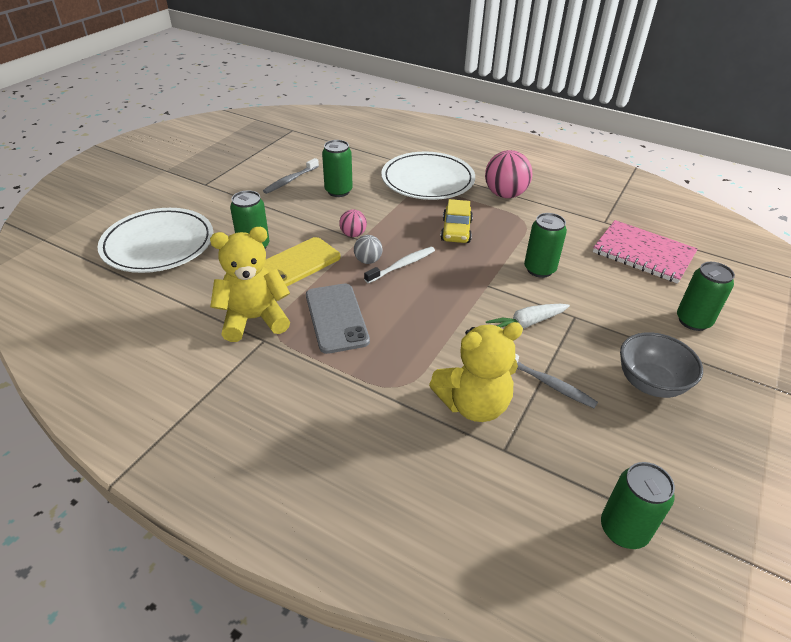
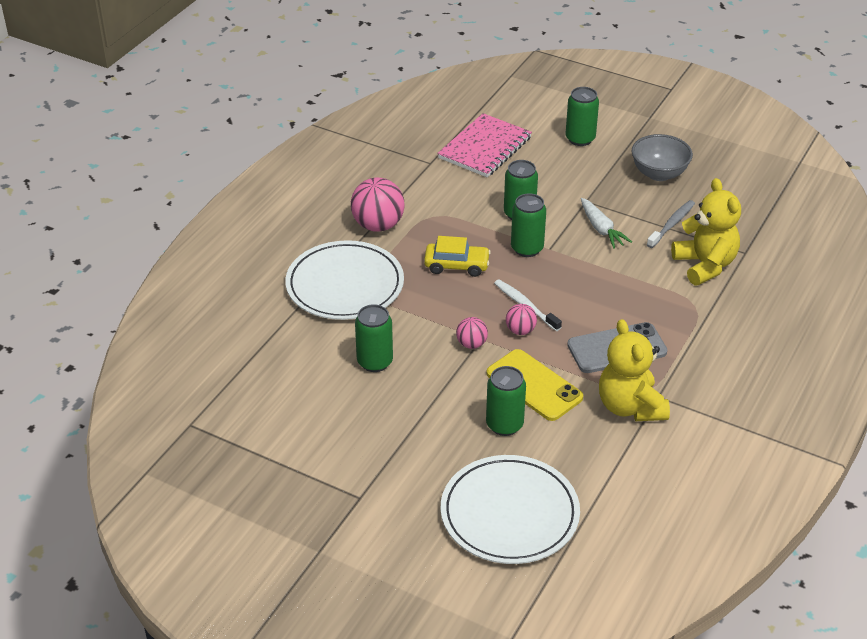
camera: 90 degrees left, 0 degrees up
(290, 180) = (347, 410): grey toothbrush -> none
(368, 261) = (520, 330): grey ball -> pink ball
(623, 530) = (794, 207): green can -> green can (527, 248)

